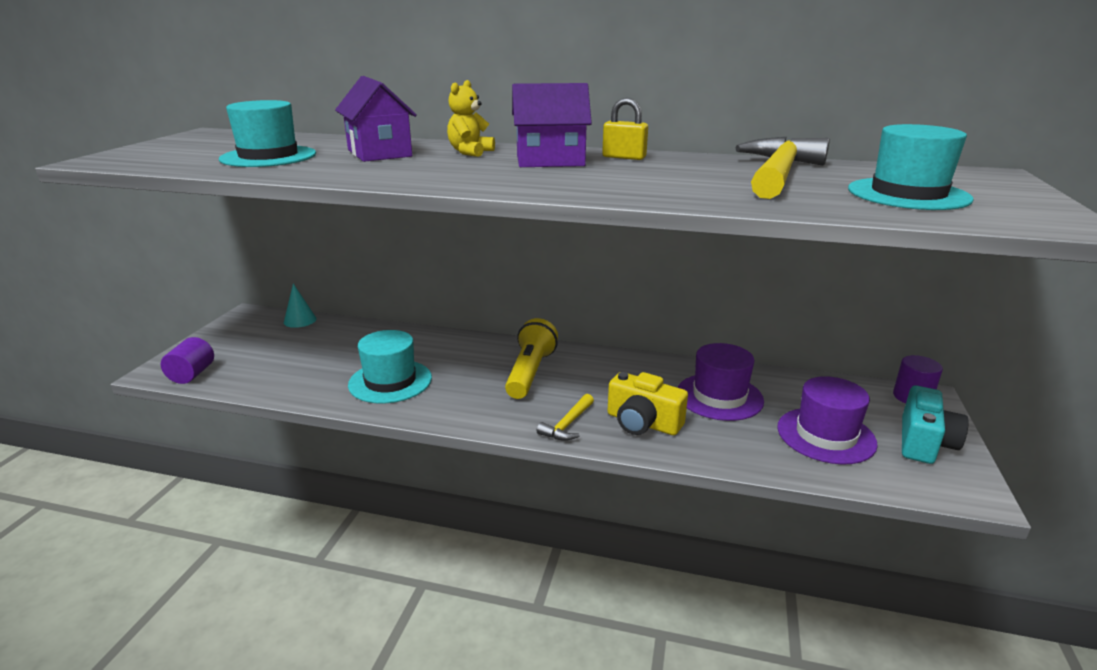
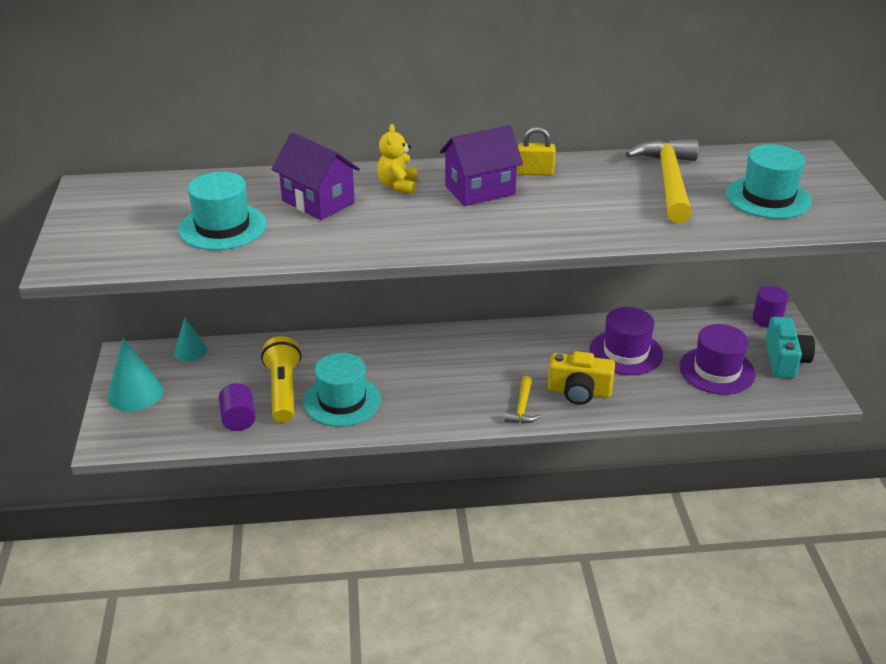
camera: 20 degrees left, 10 degrees up
(192, 374) = (144, 437): purple cylinder -> purple cylinder (238, 419)
(223, 341) = (135, 393): none -> turquoise cone
(530, 372) = (459, 363): yellow flashlight -> yellow flashlight (283, 390)

